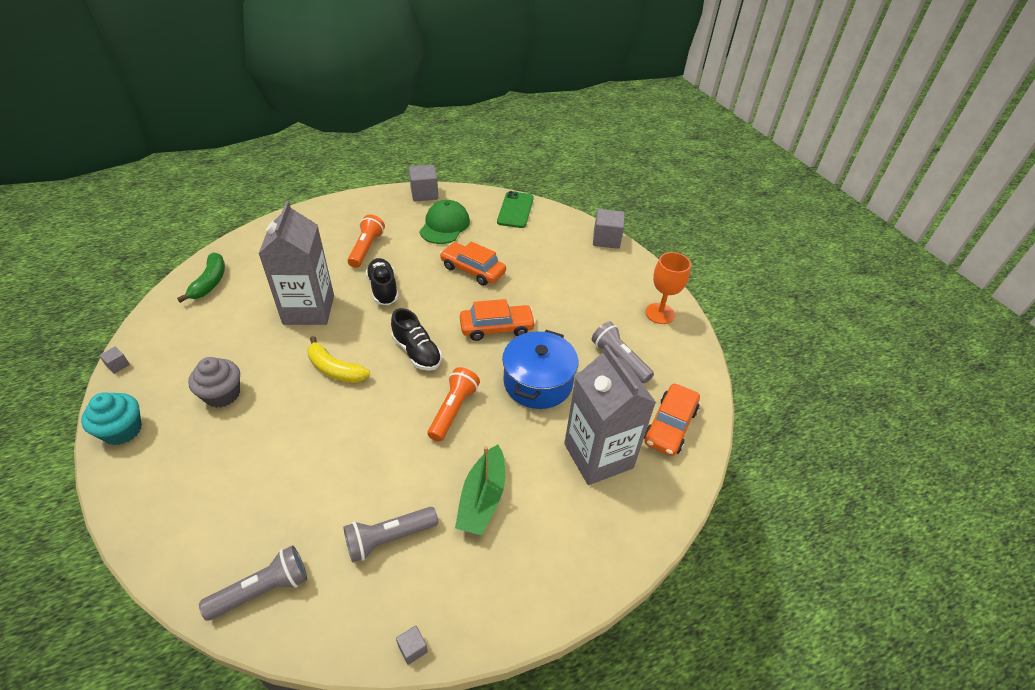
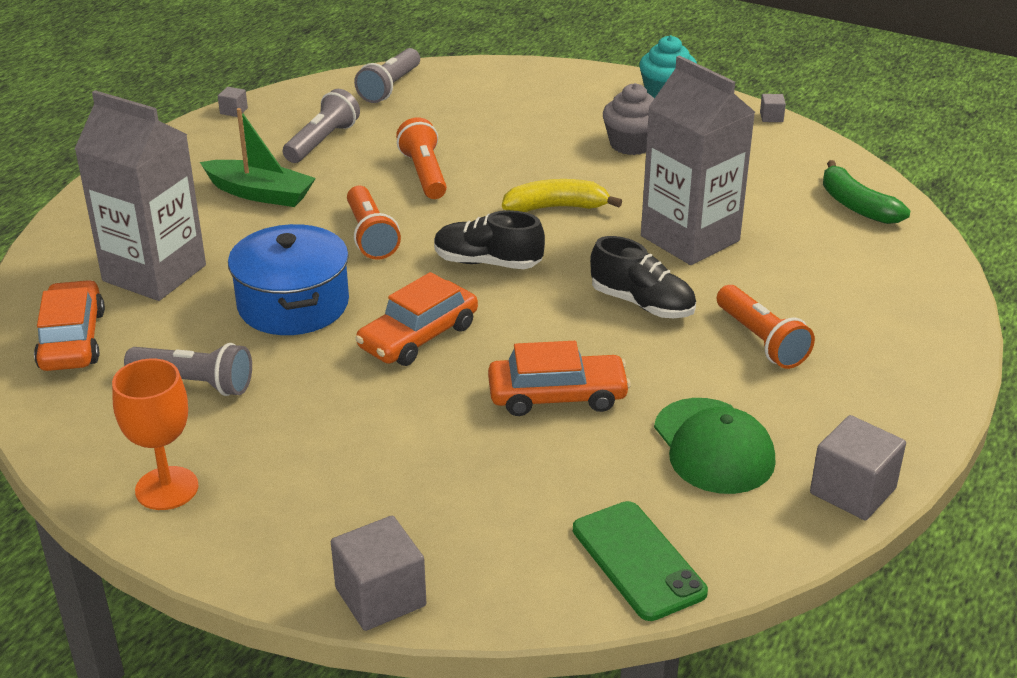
camera: 145 degrees right, 10 degrees down
(366, 449) = (424, 174): none -> orange flashlight
(482, 498) = (260, 193): green boat -> green boat turned 135 degrees clockwise

